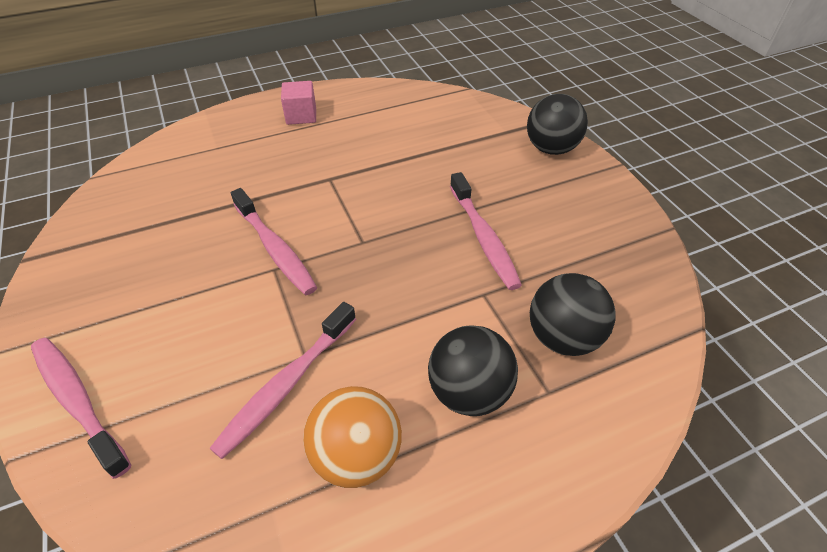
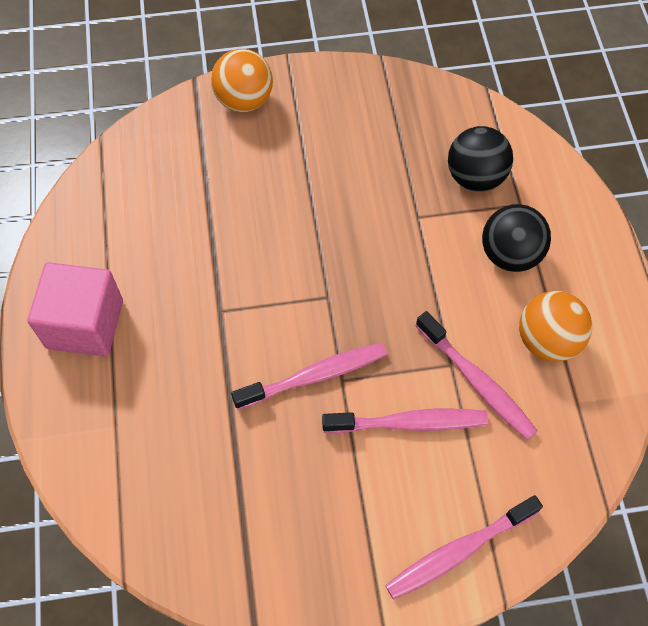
camera: 75 degrees left, 15 degrees up
(301, 116) = (85, 324): pink cube -> pink cube, size x1.71
(483, 237) = (352, 196): pink toothbrush -> pink toothbrush (409, 423)
(551, 149) = (244, 100): black ball -> orange ball

